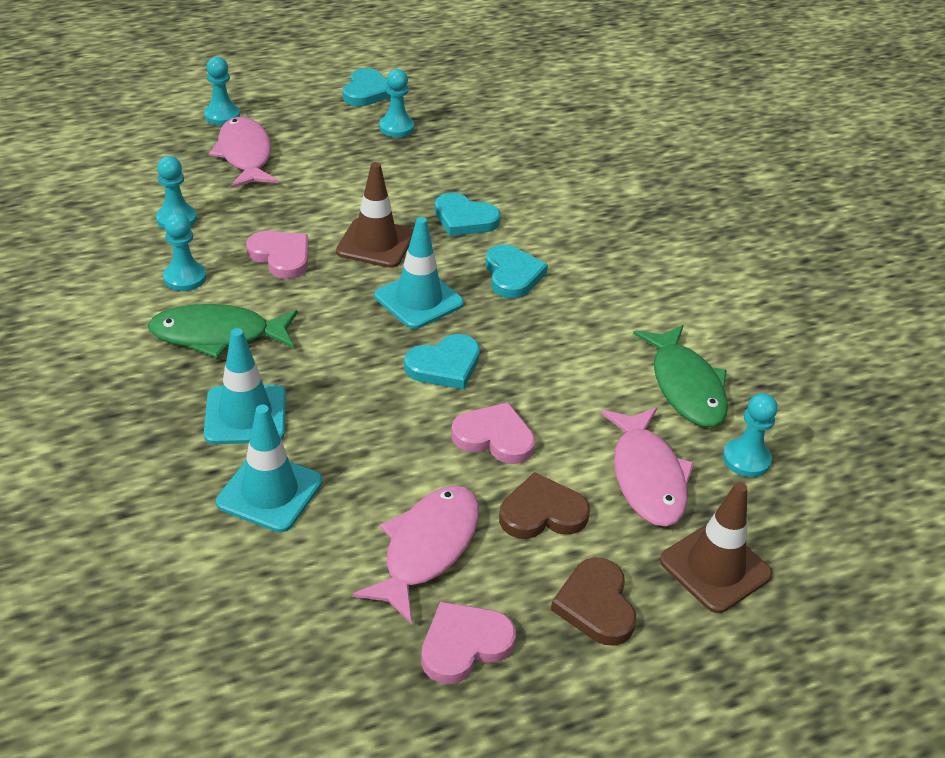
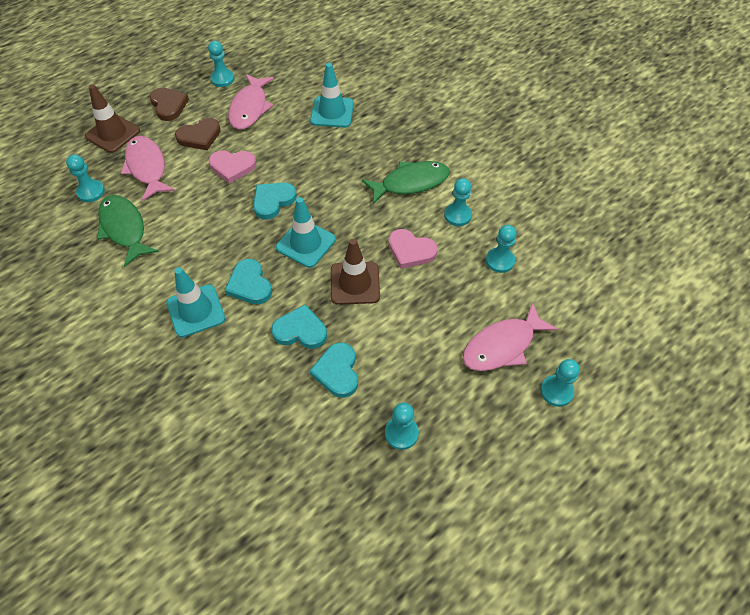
camera: 165 degrees right, 15 degrees up
(245, 155) = (502, 345): pink fish -> pink fish turned 90 degrees clockwise
(245, 415) = (366, 143): turquoise traffic cone -> turquoise traffic cone (196, 311)
(367, 92) = (456, 485): turquoise heart -> turquoise heart (337, 371)
(464, 645) = (222, 79): pink heart -> turquoise pawn

